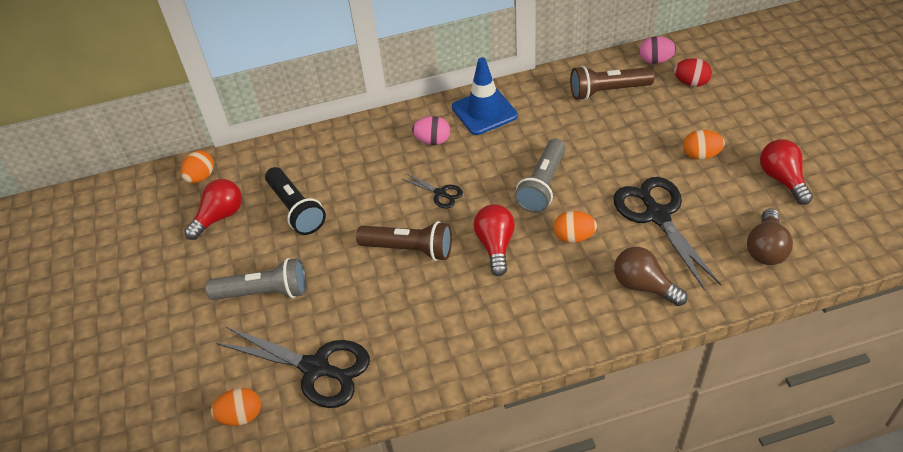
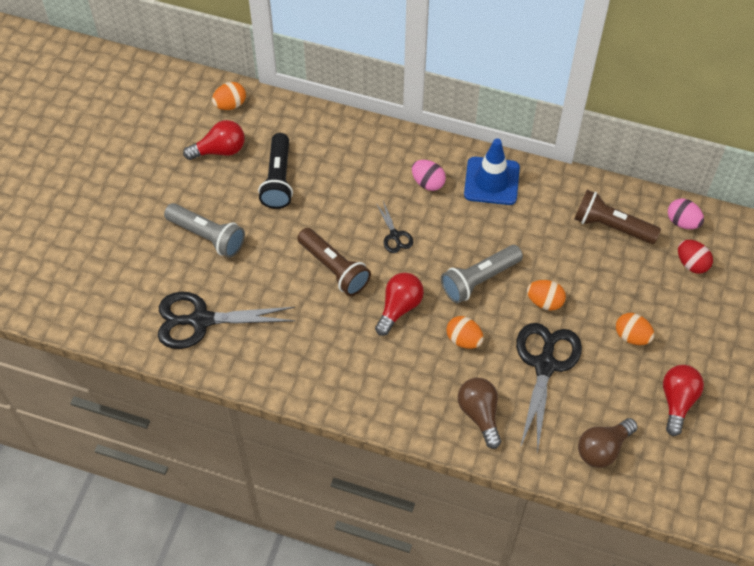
camera: 30 degrees right, 10 degrees up
(241, 416) = (128, 322): orange egg -> orange egg (544, 302)
(317, 368) = (200, 320): black scissors -> black scissors turned 120 degrees clockwise

